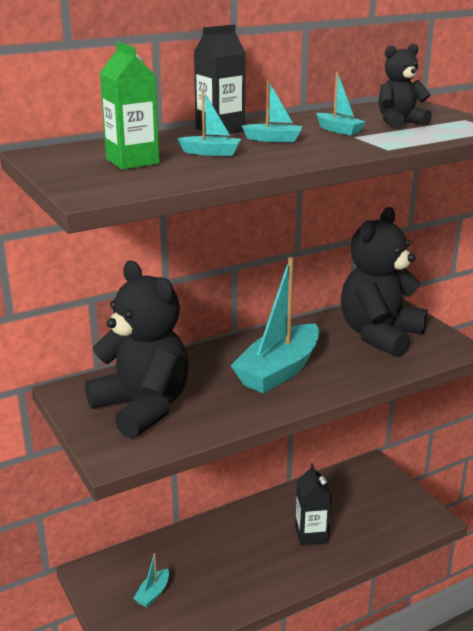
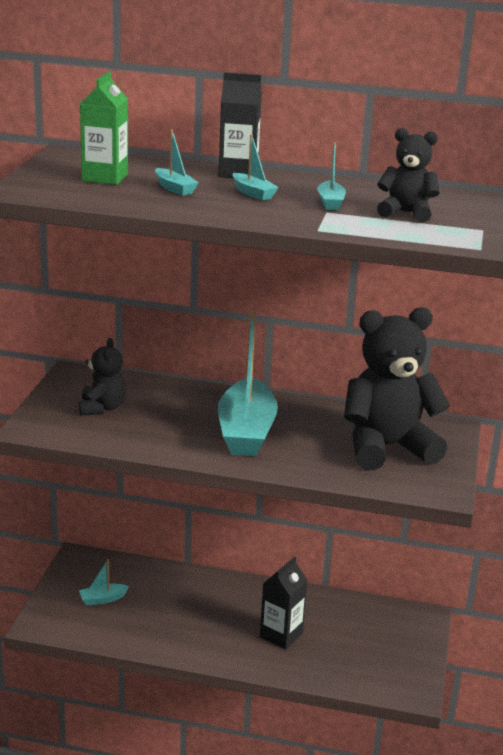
camera: 40 degrees right, 0 degrees up
(143, 408) = (102, 408): black teddy bear -> black teddy bear, size x0.51
(279, 371) = (246, 432): turquoise boat -> turquoise boat turned 75 degrees counterclockwise

